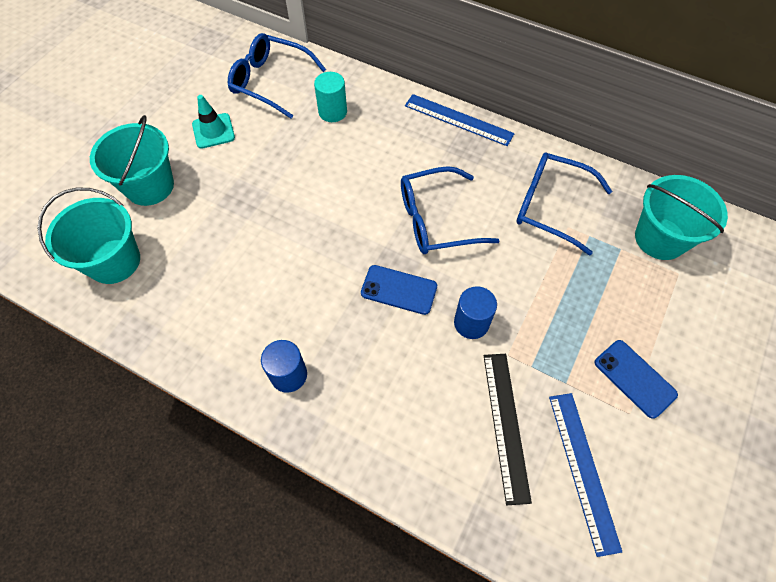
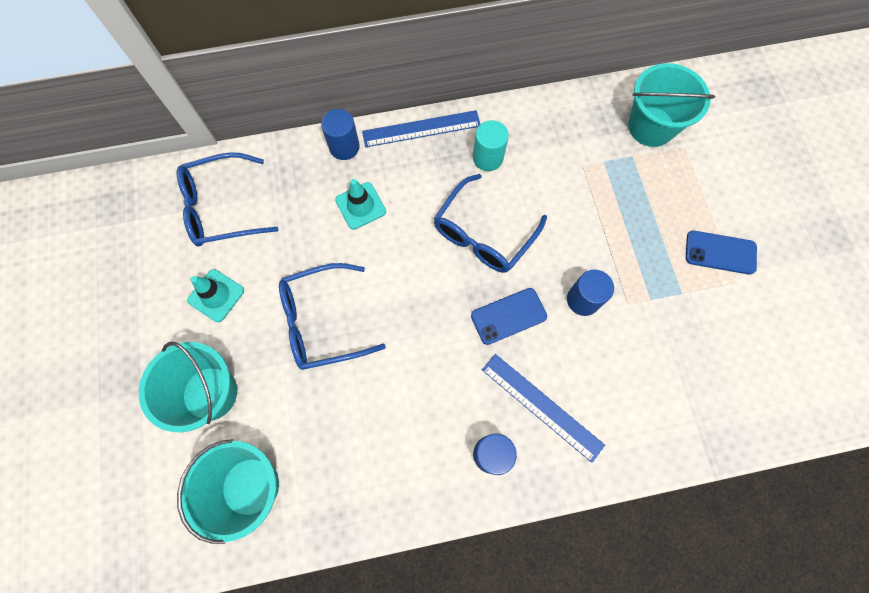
camera: 40 degrees left, 10 degrees up
(332, 112) = (308, 197): turquoise cylinder -> turquoise cylinder (487, 158)
(363, 140) = (360, 206): none -> turquoise traffic cone
(389, 96) = (344, 147): none -> blue cylinder
(506, 425) = (671, 358): black ruler -> none
(550, 206) = (556, 156): blue glasses -> blue glasses (322, 321)
(583, 470) = (742, 347): blue ruler -> blue ruler (542, 406)

